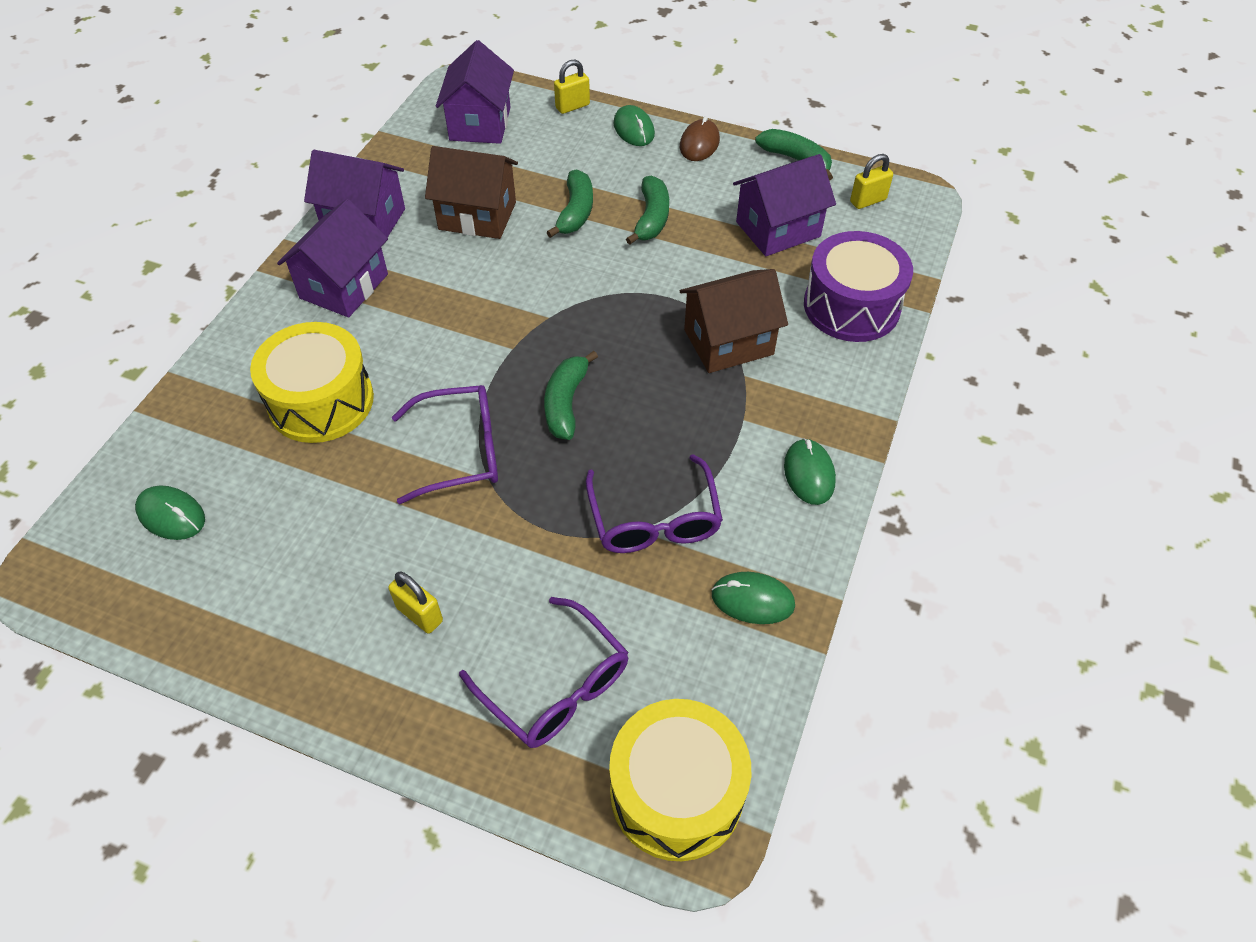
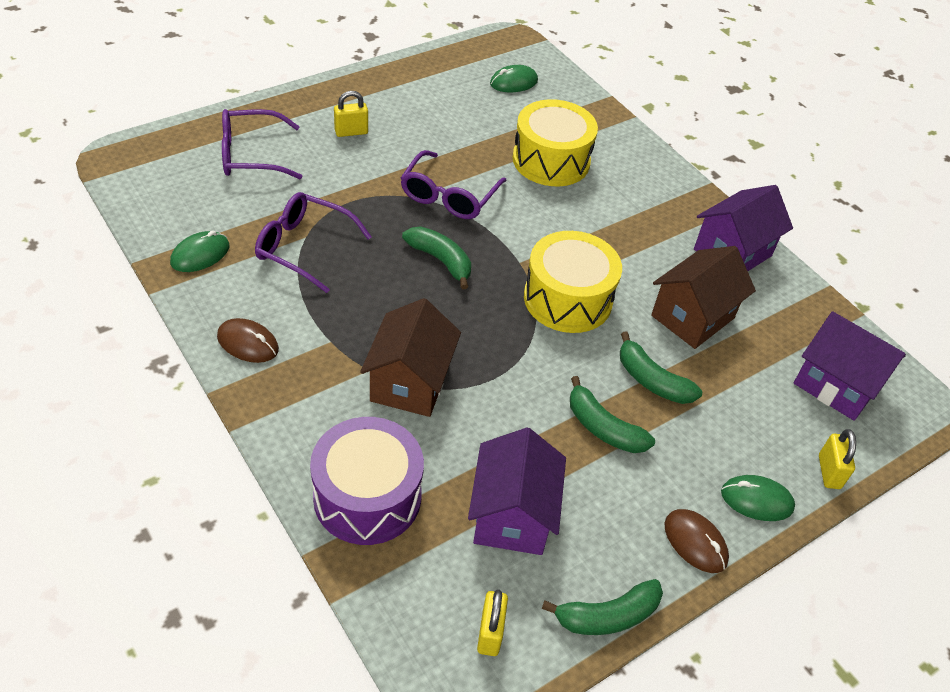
camera: 120 degrees right, 5 degrees down
(344, 286) = (659, 212): purple house -> none
(676, 792) = (145, 163): yellow drum -> yellow drum (567, 299)
(809, 474) = (248, 343): green mouse -> brown mouse

